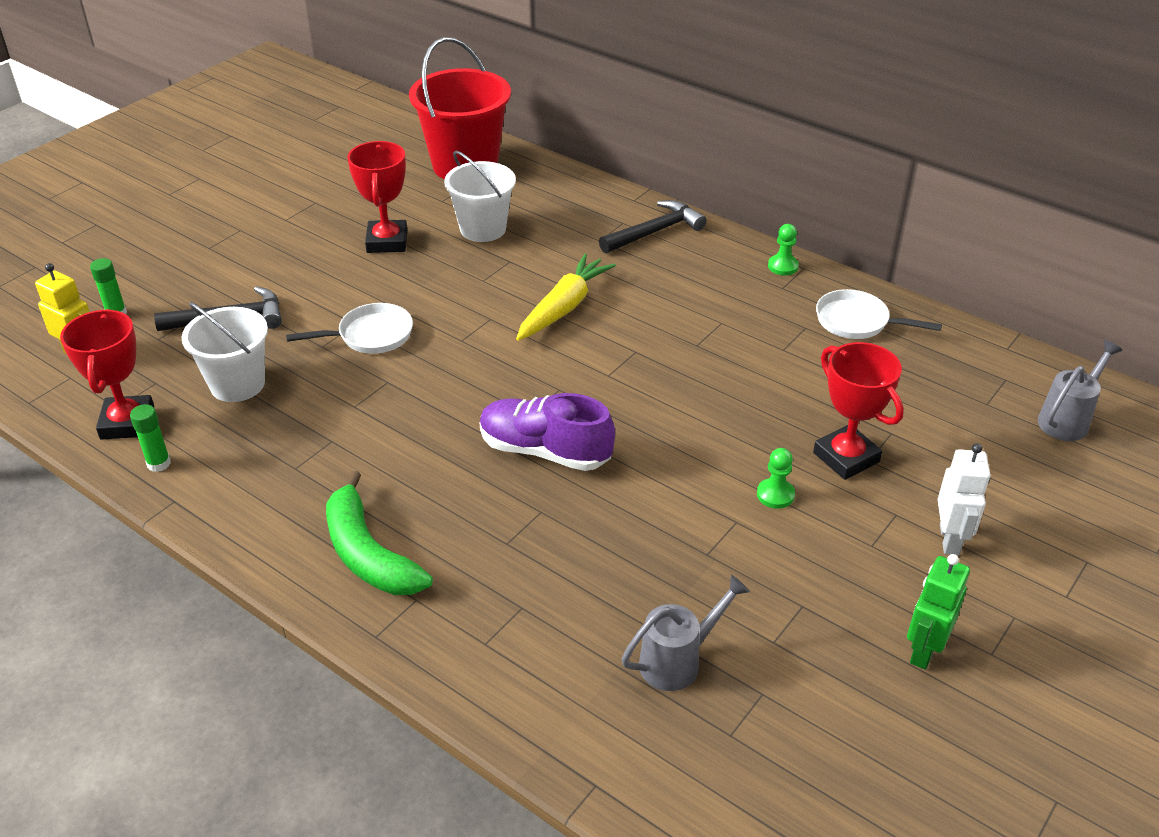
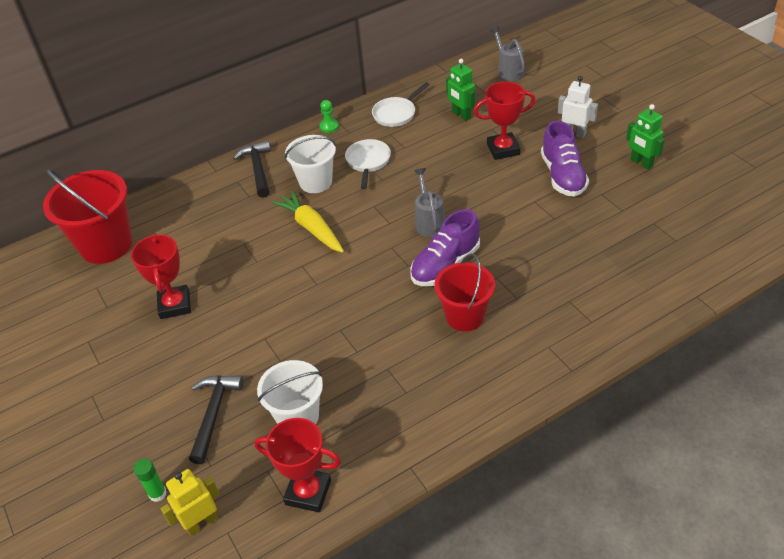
camera: 65 degrees left, 5 degrees up
(159, 463) = (366, 474): green glue stick -> none
(368, 553) = (502, 364): green banana -> none
(370, 335) = (284, 331): white pan -> white pan (368, 162)
(387, 242) = (175, 305): red trophy -> red trophy turned 60 degrees clockwise
(449, 494) = (465, 316): none -> red bucket
(483, 229) = (196, 250): white bucket -> white bucket (316, 182)
(677, 661) = (625, 247): grey watering can -> grey watering can (429, 222)
(775, 495) = (520, 182): green pawn -> none
(821, 545) = (562, 176): none -> purple shoe
(903, 390) = (461, 115): none -> green robot

